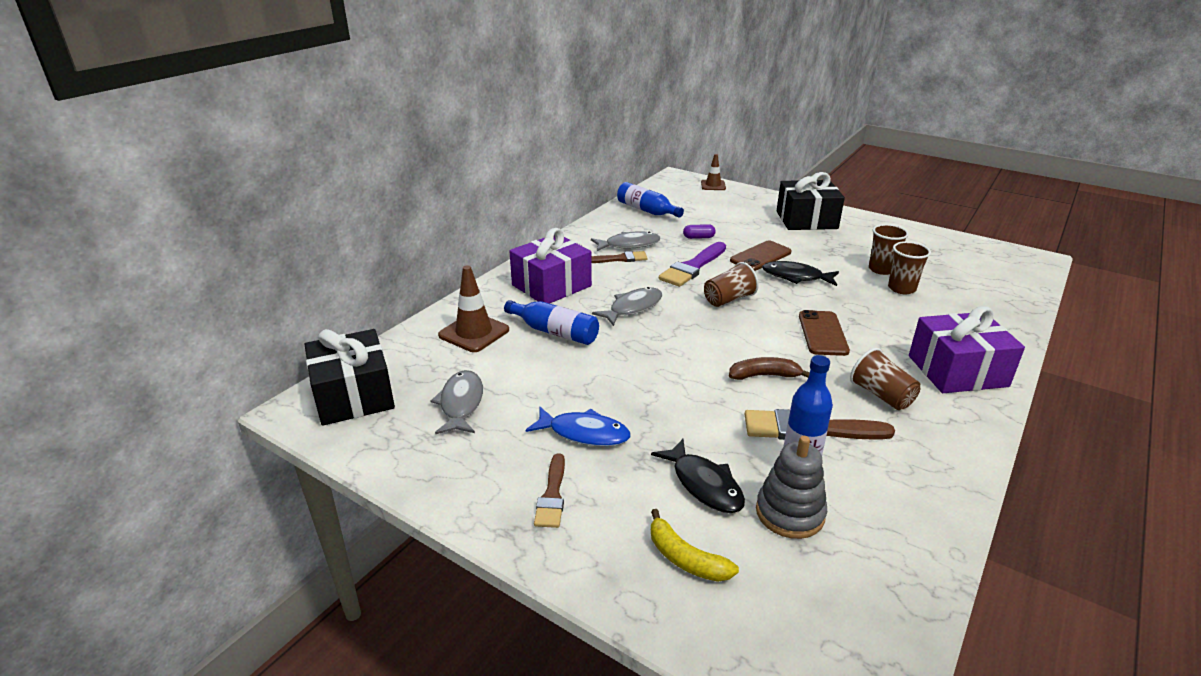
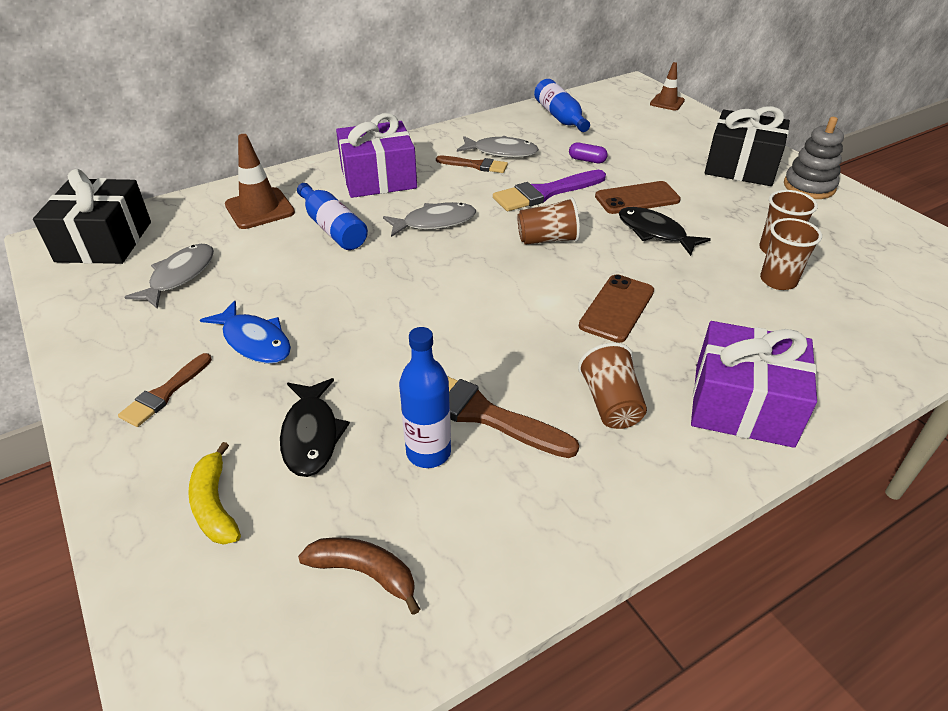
camera: 25 degrees right, 10 degrees up
(764, 375) = (497, 337): brown banana -> brown banana (364, 573)
(790, 513) = (364, 500): grey stacking toy -> grey stacking toy (809, 186)

